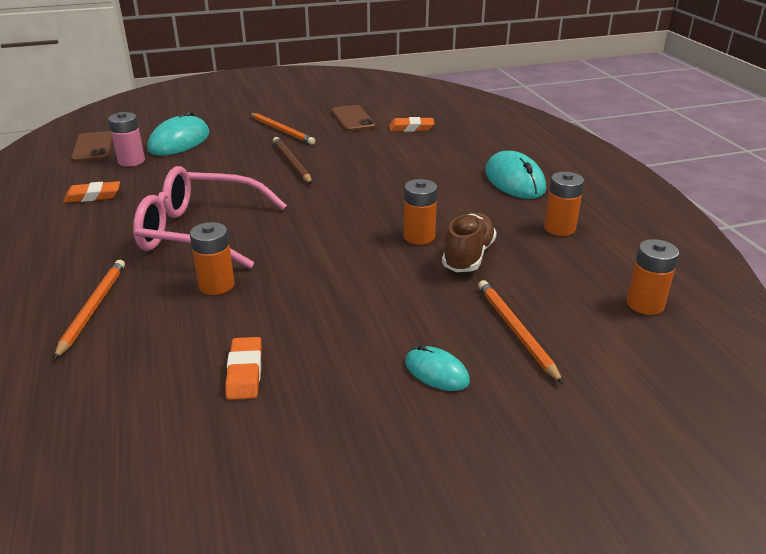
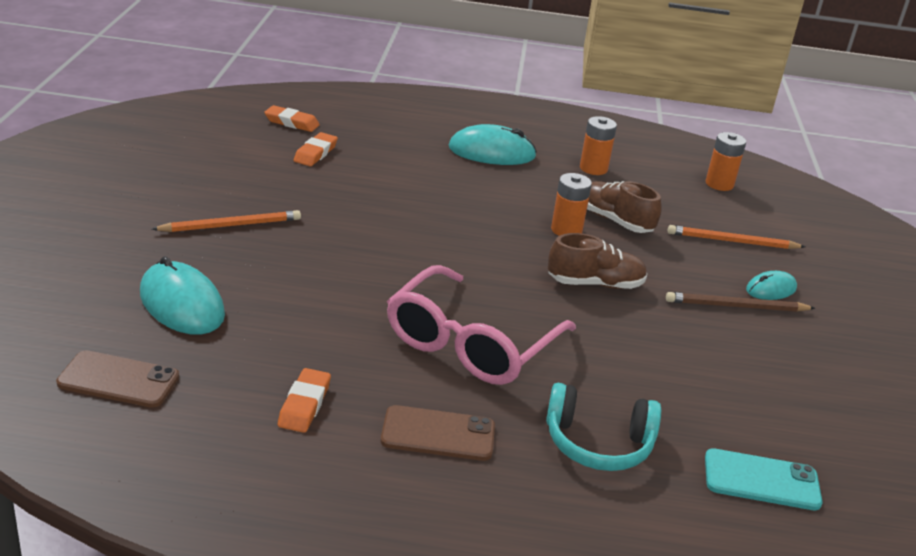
camera: 70 degrees left, 0 degrees up
(68, 406) = (761, 480): none -> turquoise phone
(93, 308) = (598, 443): orange pencil -> turquoise headphones
(131, 161) = (212, 355): pink battery -> none
(216, 285) = (593, 357): orange battery -> none
(245, 372) = (742, 374): orange eraser -> orange eraser (292, 122)
(291, 163) = (338, 245): brown pencil -> brown pencil (736, 306)
(338, 266) = (595, 284): none -> brown shoe
(353, 119) = (248, 174): brown phone -> brown phone (438, 434)

